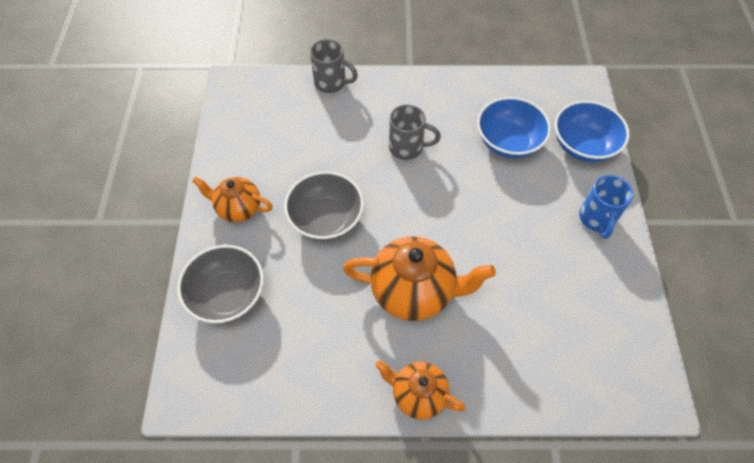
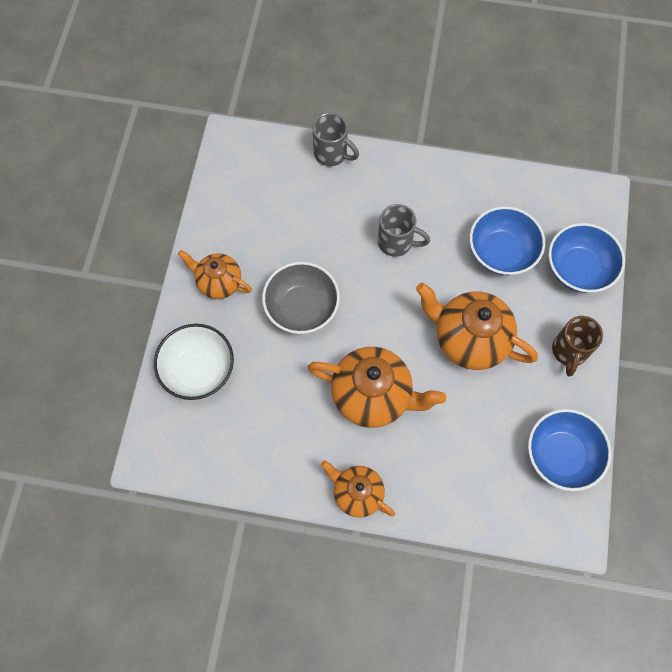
camera: 10 degrees right, 10 degrees up
(227, 295) = (198, 370): grey bowl -> white bowl
(497, 223) = (469, 339): none -> orange teapot
(596, 219) = (569, 352): blue mug -> brown mug
(618, 318) = (561, 455): none -> blue bowl

